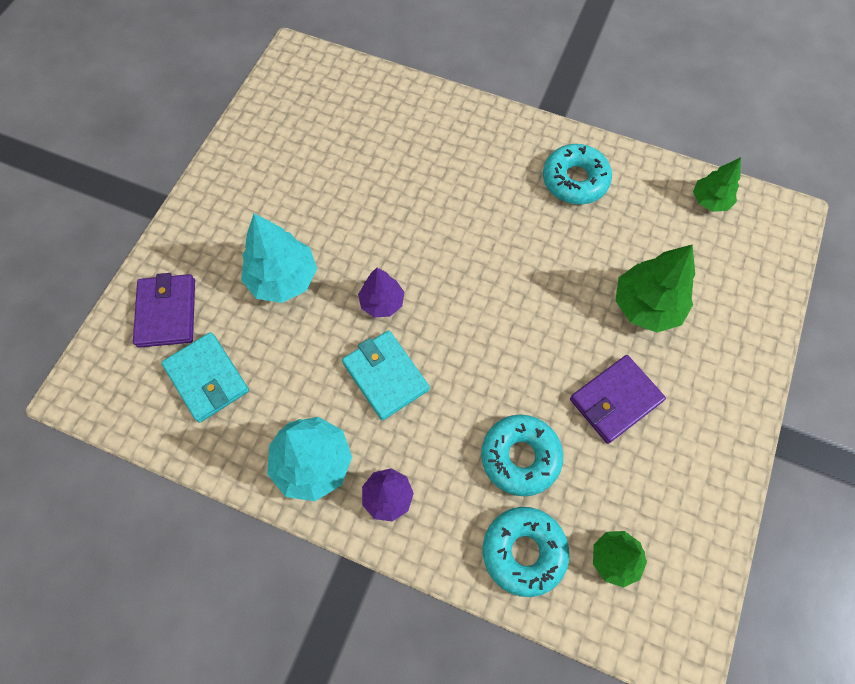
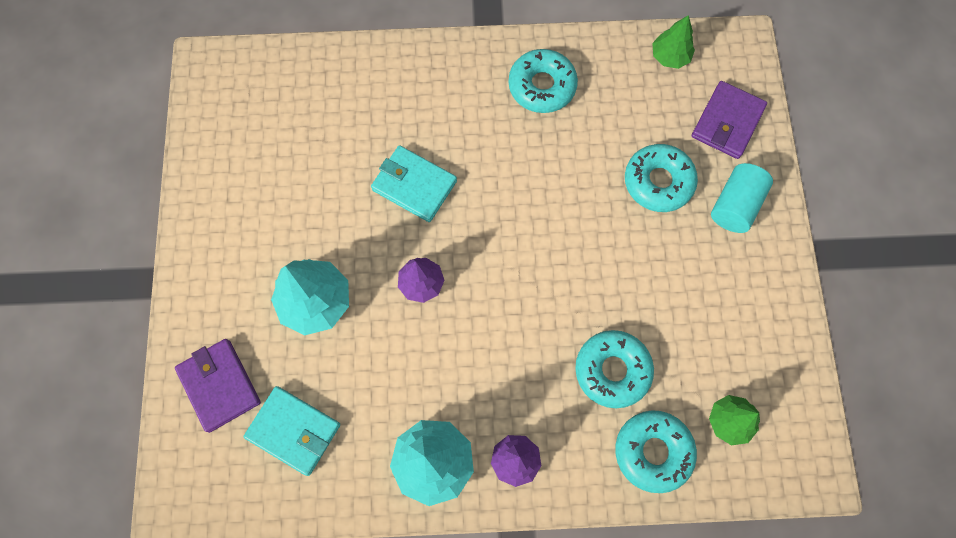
camera: 25 degrees left, 5 degrees up
(386, 376) = (459, 352): turquoise wallet -> turquoise wallet (414, 185)
(615, 400) = (669, 282): purple wallet -> purple wallet (727, 122)
(646, 306) = (658, 182): green tree -> turquoise donut
(714, 358) = (735, 205): none -> turquoise cylinder

